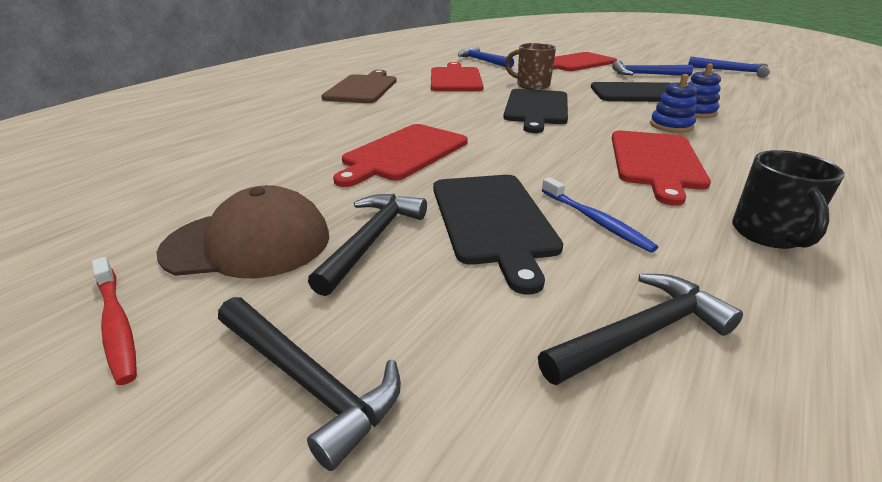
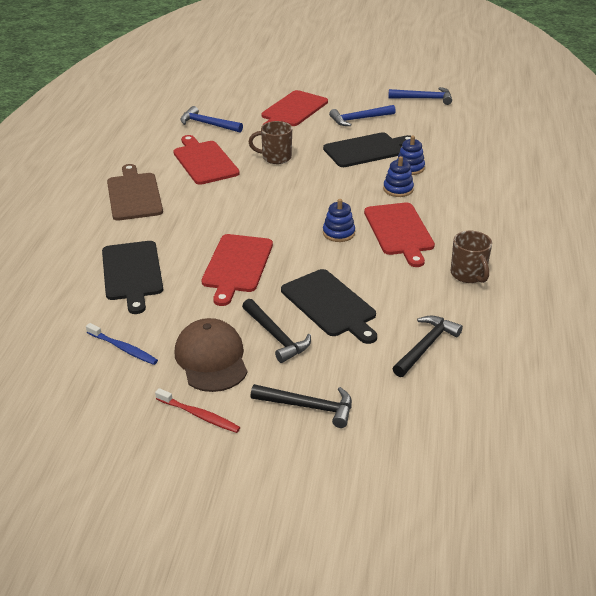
camera: 25 degrees left, 5 degrees up
(248, 243) = (211, 359): brown cap -> brown cap turned 75 degrees counterclockwise
(372, 240) = (276, 336): black hammer -> black hammer turned 150 degrees clockwise
(536, 108) = (297, 190): black cutting board -> black cutting board (132, 273)
(563, 148) = (338, 233): none -> blue stacking toy
(595, 220) = (383, 289): blue toothbrush -> blue toothbrush (123, 348)
(768, 234) = (468, 274): black mug -> brown mug

